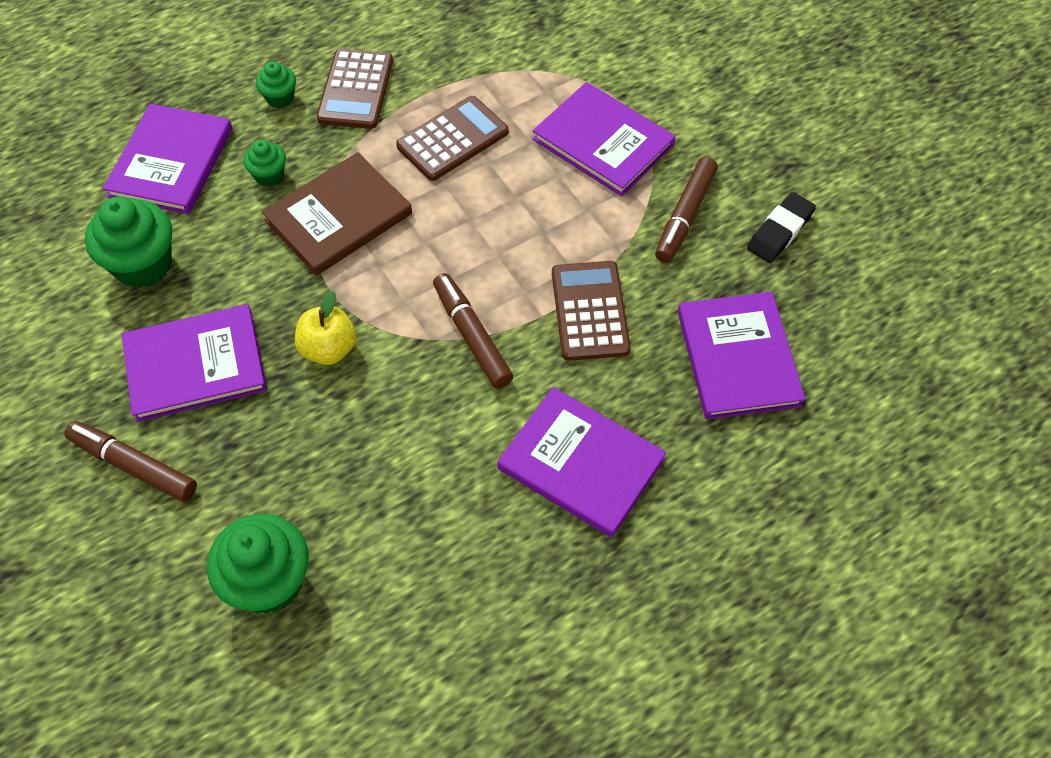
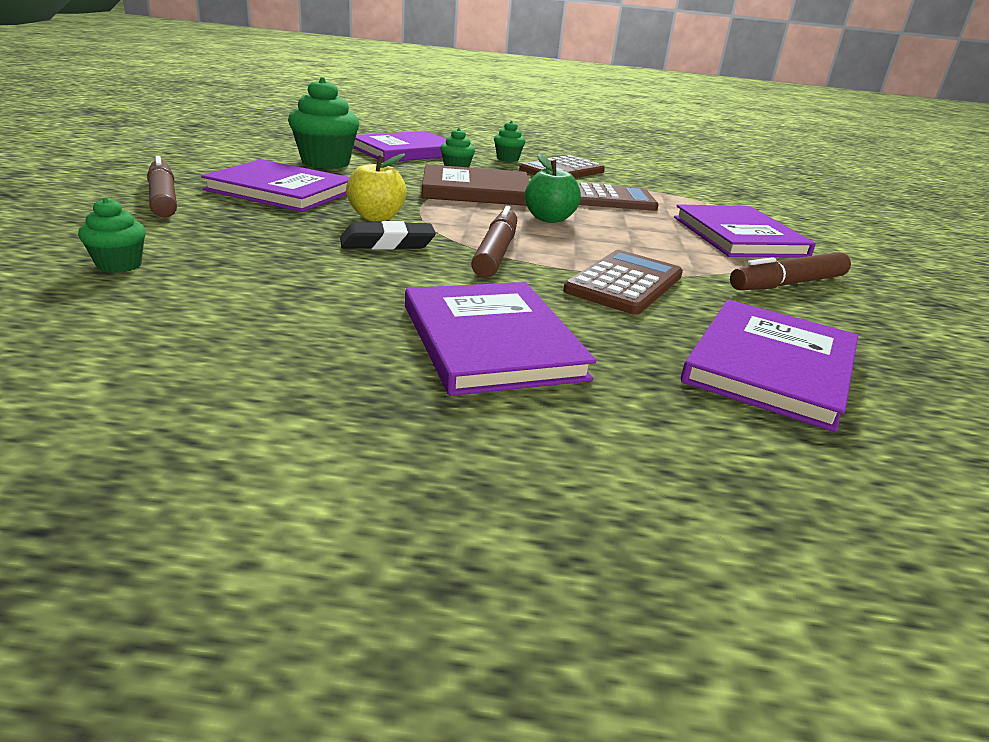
camera: 35 degrees right, 30 degrees down
(269, 581) = (119, 265): green cupcake -> green cupcake, size x0.53
(448, 231) = (549, 219): none -> green apple
(780, 231) = (901, 326): black eraser -> black eraser (387, 243)

